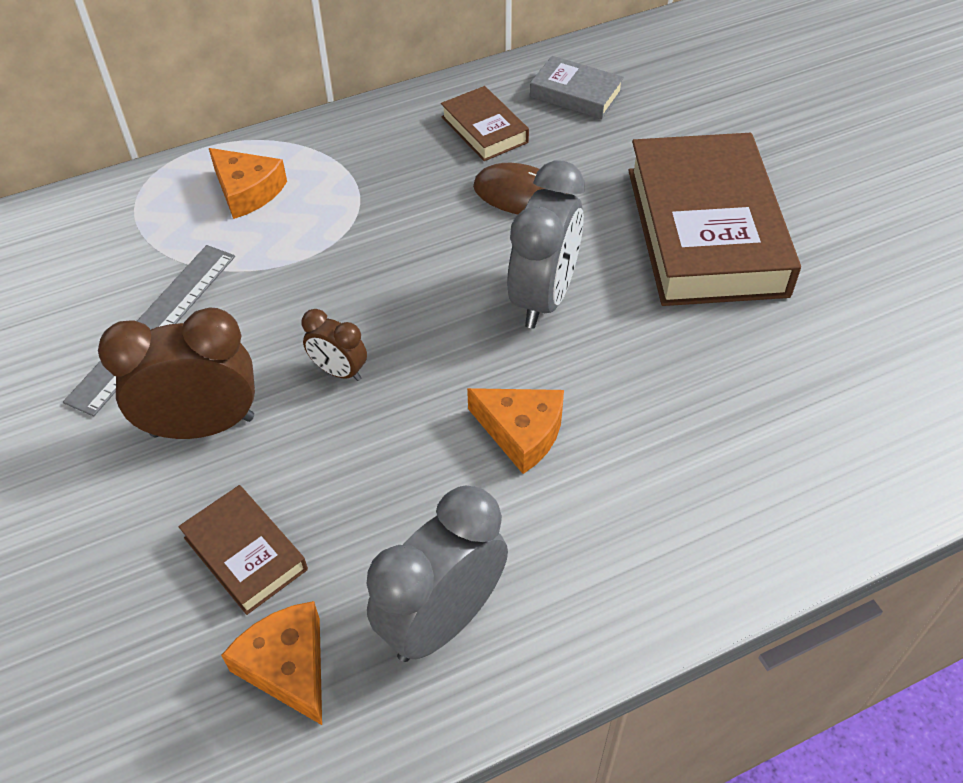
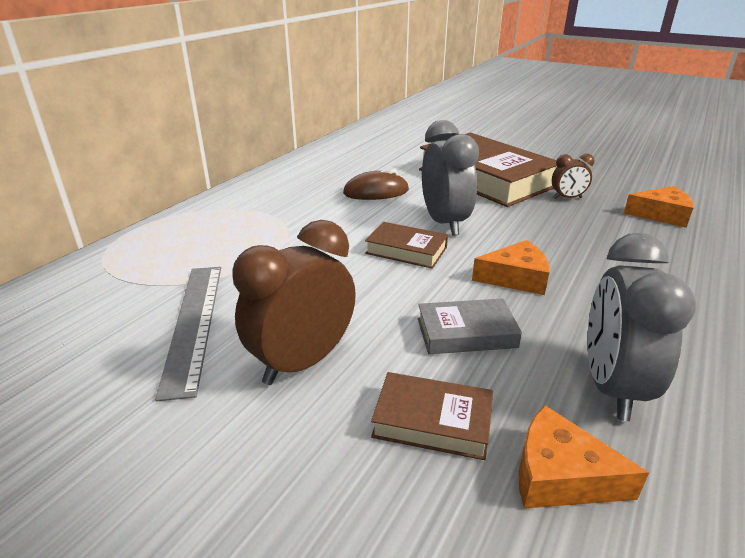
camera: 35 degrees left, 20 degrees down
(247, 191) = (194, 237): orange cheese -> orange cheese (661, 215)
(339, 371) = (368, 294): brown clock -> brown clock (567, 198)
(484, 129) = (321, 175): brown book -> brown book (406, 250)
(575, 94) = (353, 153): grey book -> grey book (466, 333)

